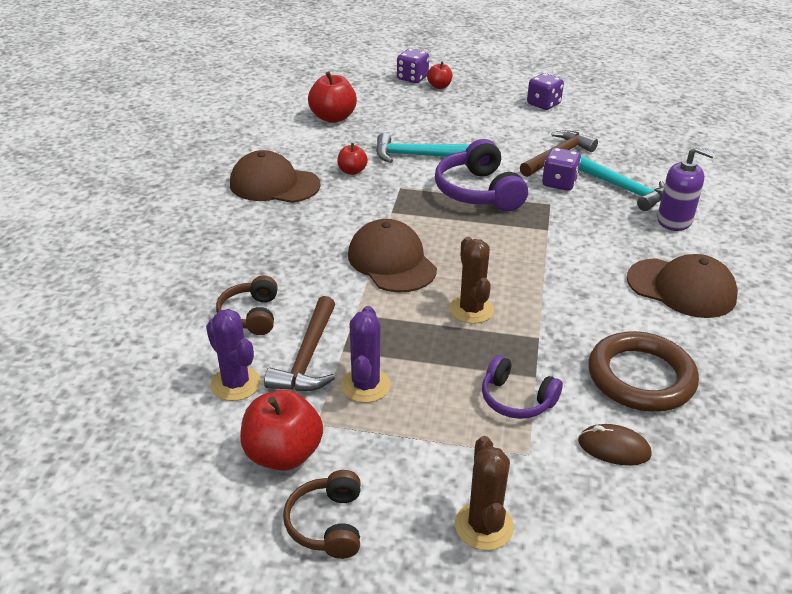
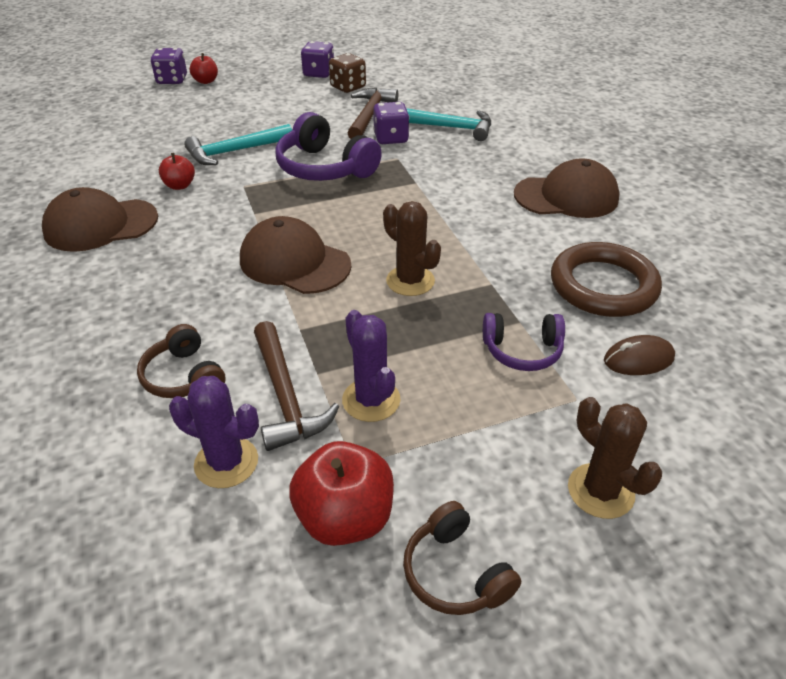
camera: 30 degrees left, 5 degrees up
(333, 118) = (116, 138): red apple -> none
(559, 124) = (348, 87): none -> brown dice
(674, 220) = (512, 142): purple soap dispenser -> none

